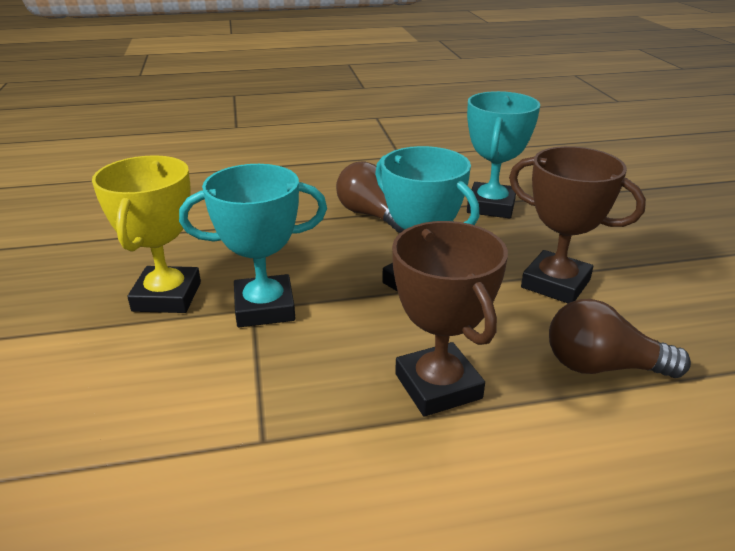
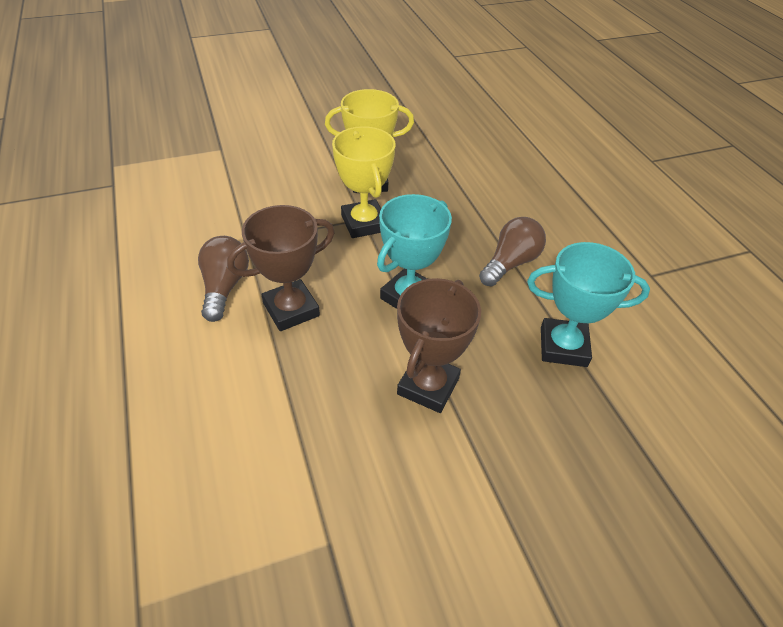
camera: 80 degrees right, 15 degrees up
(264, 308) = (364, 223): turquoise trophy -> yellow trophy
(602, 366) = (316, 403): brown light bulb -> brown light bulb (224, 287)

